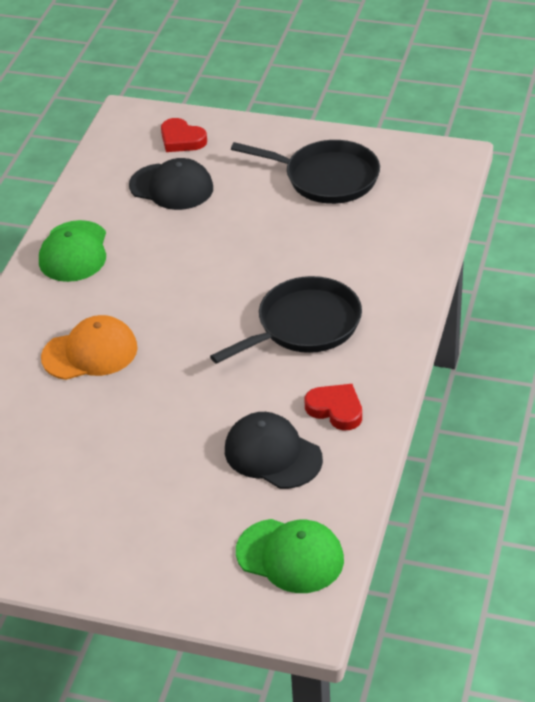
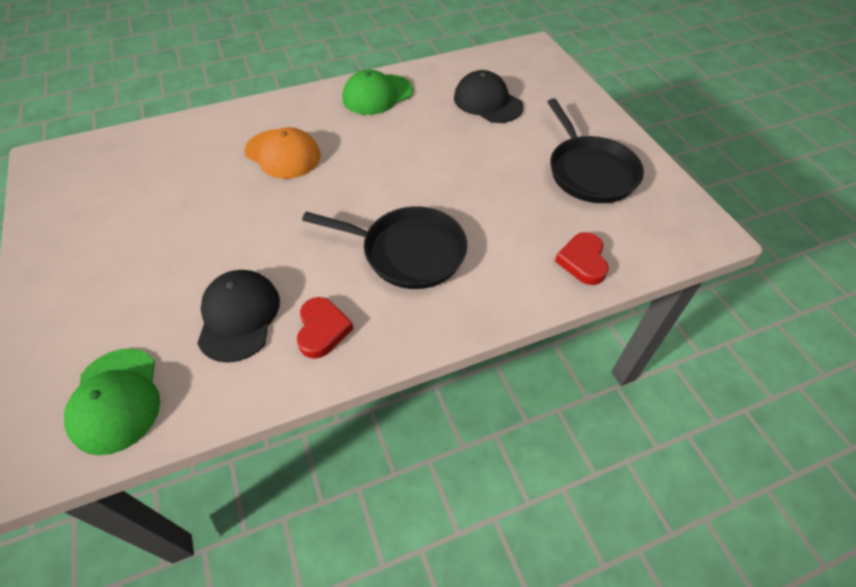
camera: 50 degrees right, 10 degrees up
(171, 187) = (487, 102): black cap -> black cap turned 150 degrees clockwise
(181, 139) = (540, 81): red heart -> red heart (582, 261)

